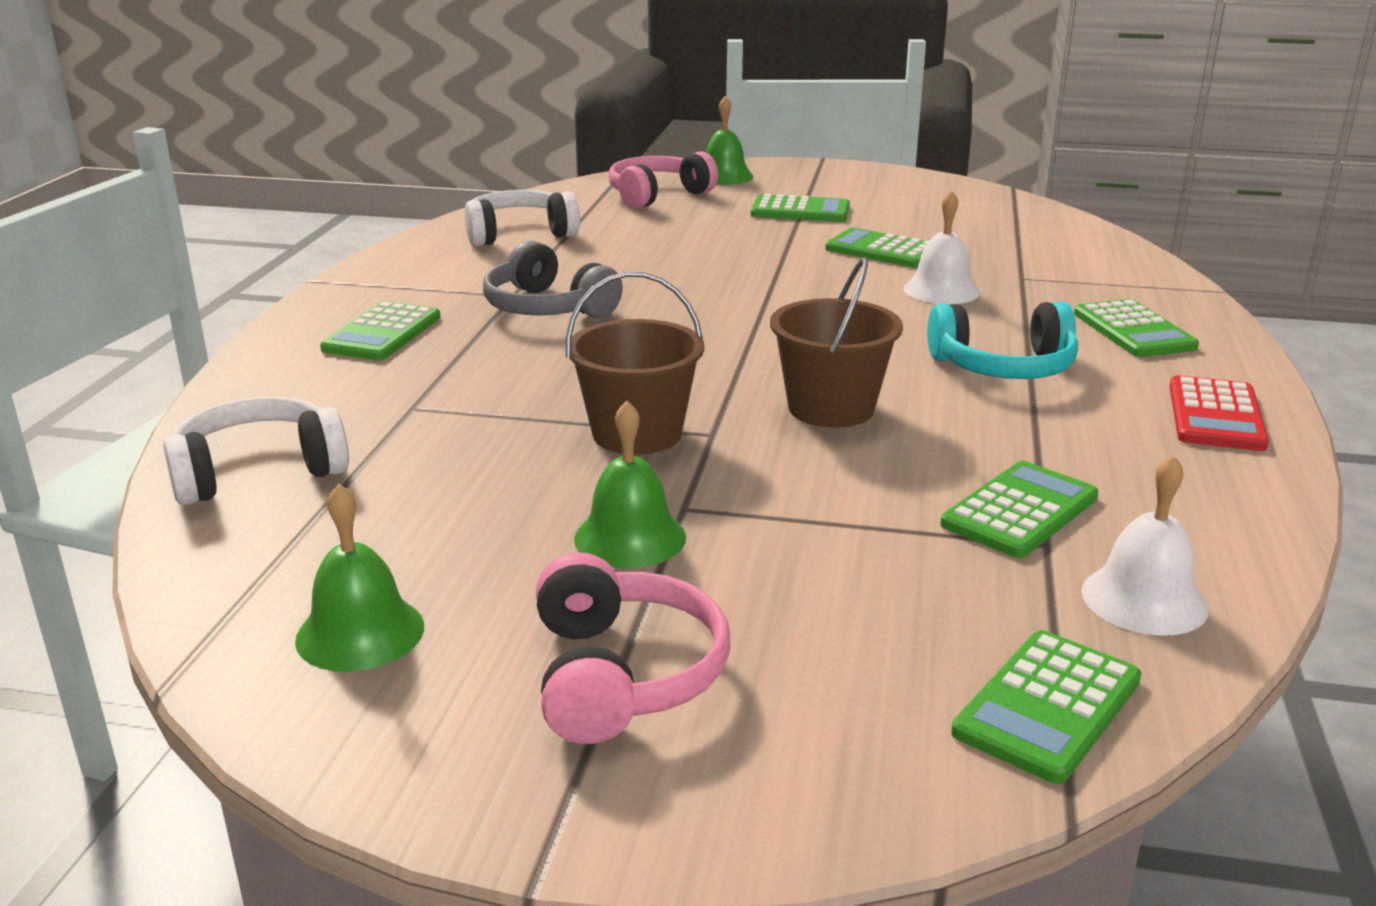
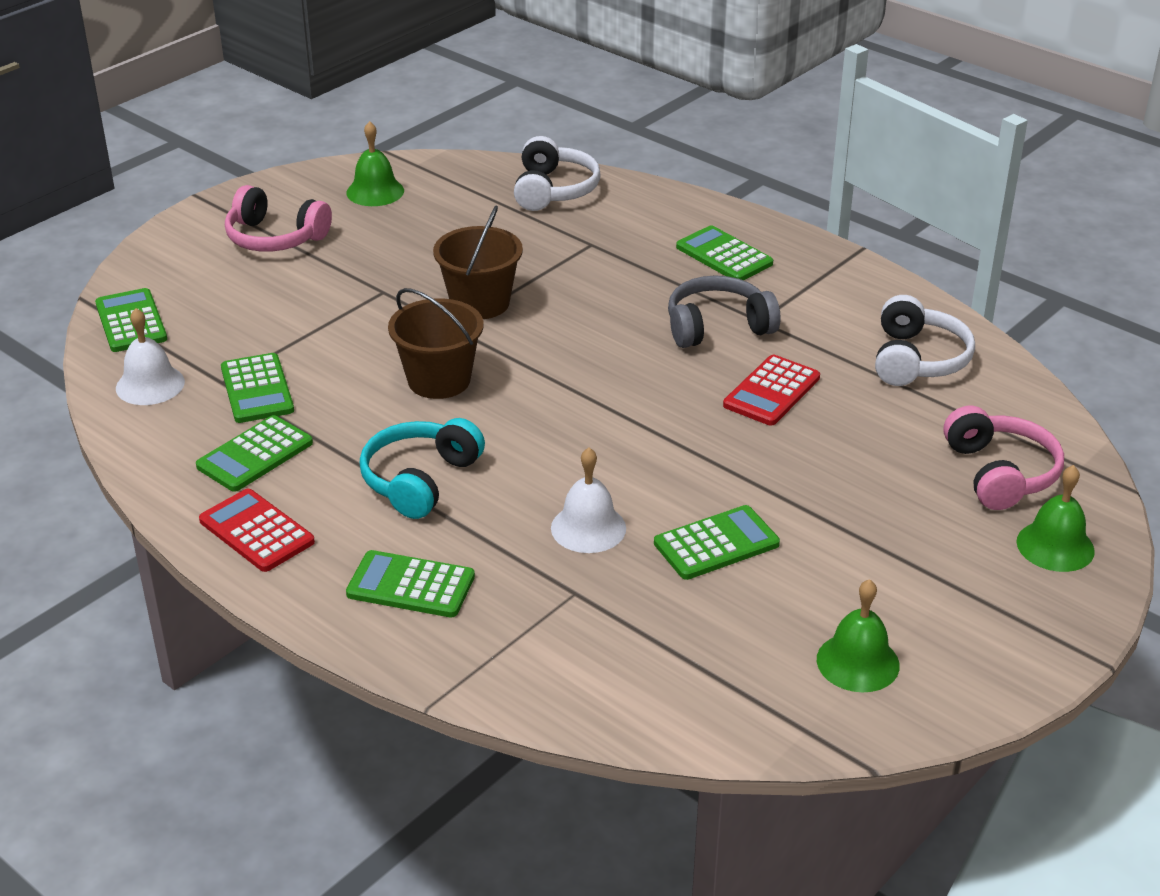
camera: 120 degrees right, 10 degrees up
(630, 537) = (373, 269): green bell -> green bell (858, 662)
(640, 269) = (772, 392): none -> red calculator
(800, 211) = (881, 546): green calculator -> green calculator (255, 455)

